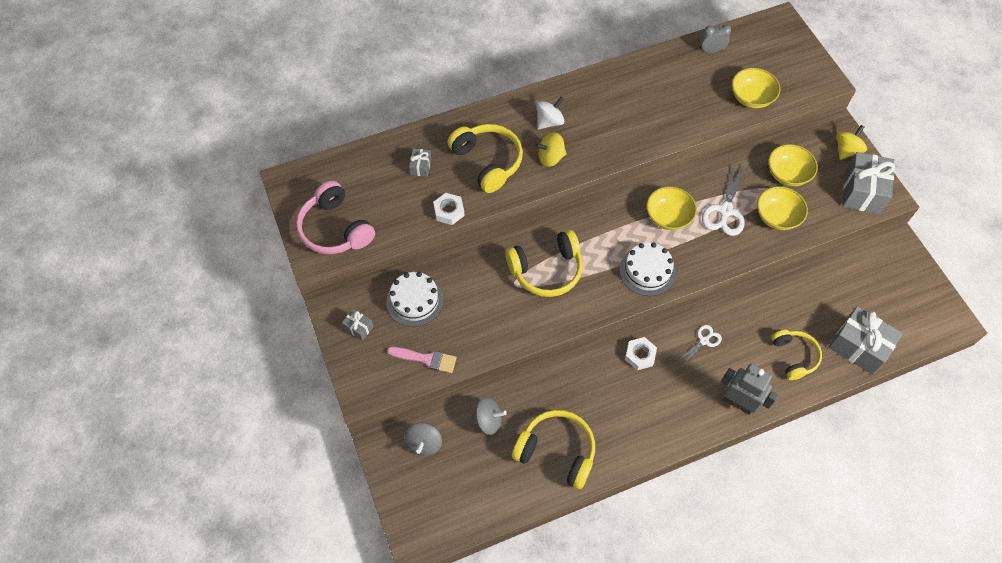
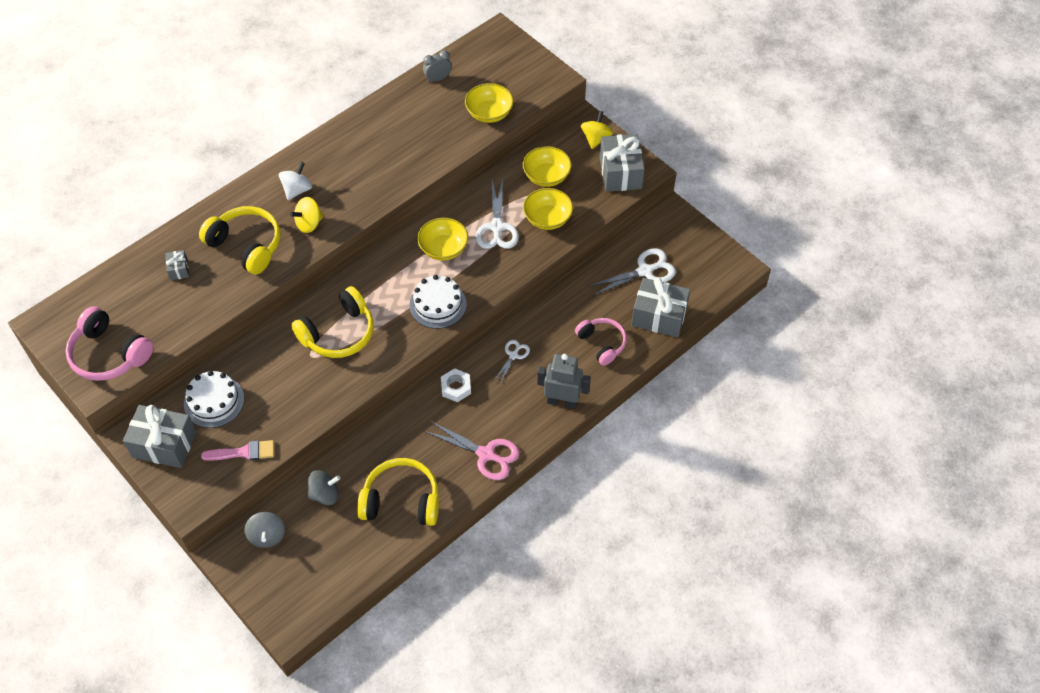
camera: 20 degrees left, 5 degrees down
(358, 328) = (164, 445): grey gift -> grey gift, size x2.15
(449, 211) = (222, 303): white nut -> none
(649, 432) = (486, 454): none -> pink scissors
(794, 356) = (602, 343): yellow headphones -> pink headphones
(857, 296) = (645, 271): none -> white scissors

